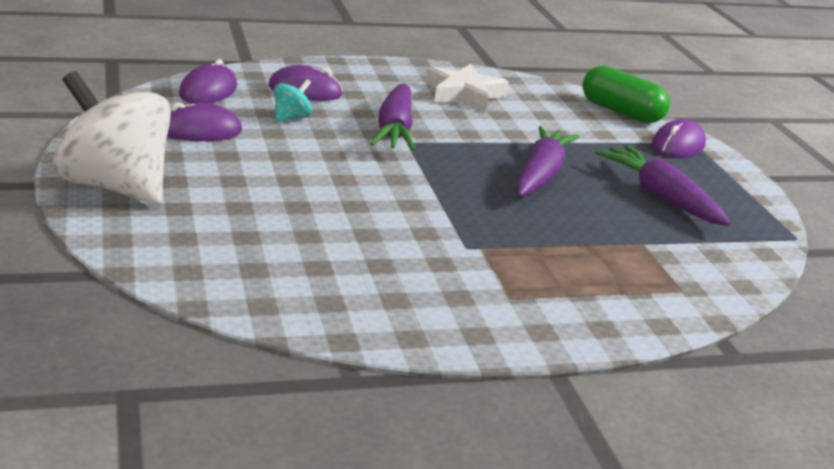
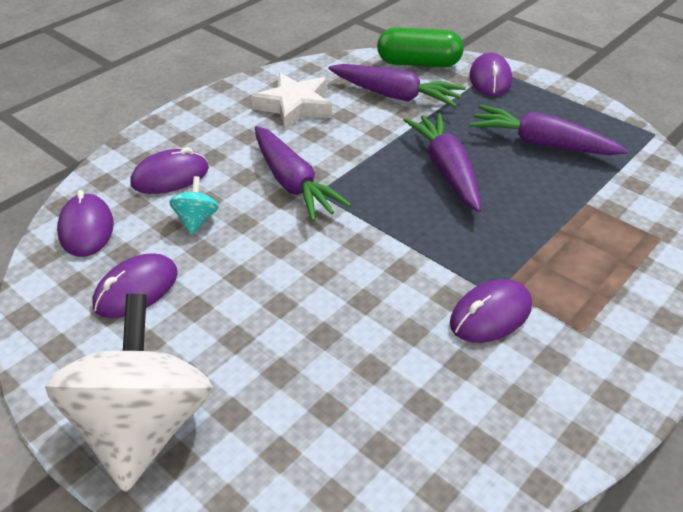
camera: 30 degrees left, 15 degrees up
(115, 186) = (143, 427): white spinning top -> white spinning top turned 90 degrees clockwise
(445, 255) = (490, 315): none -> purple mouse
(565, 121) = (395, 96): none -> purple carrot

